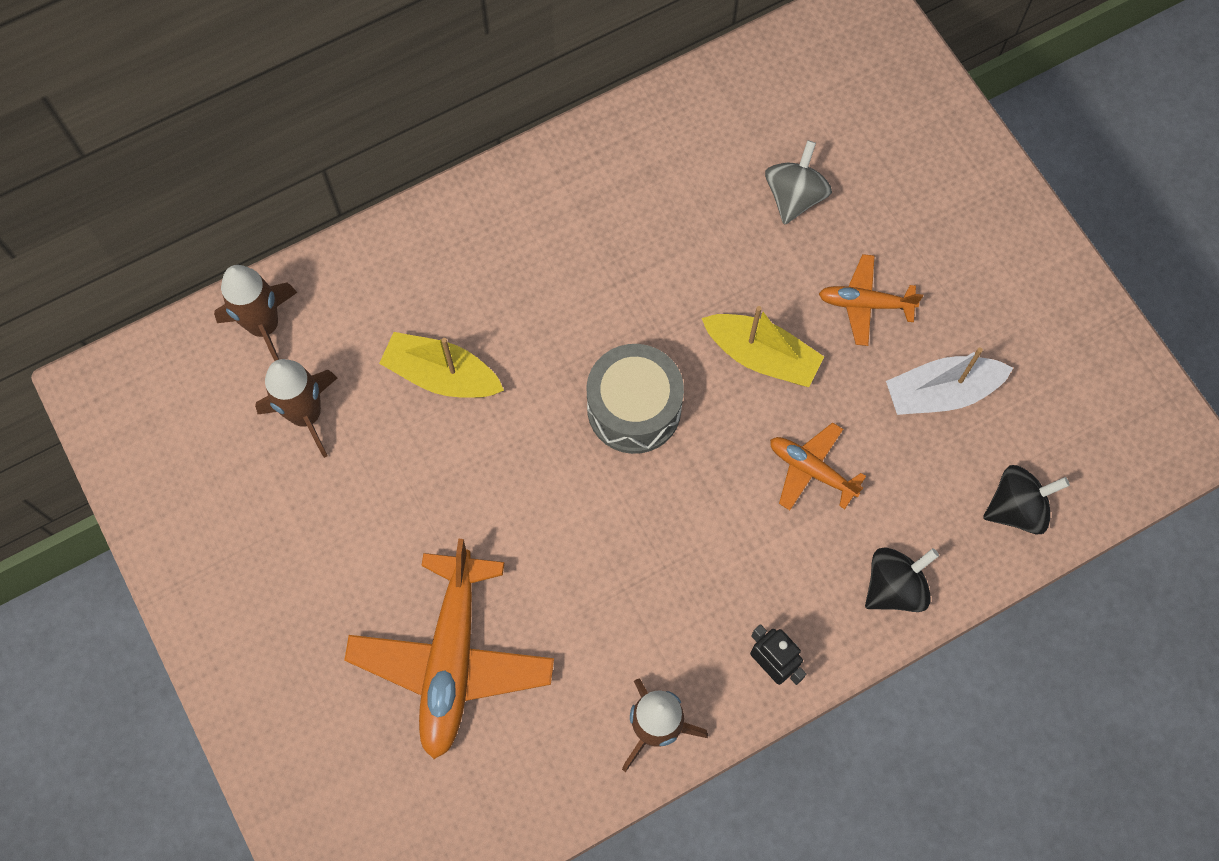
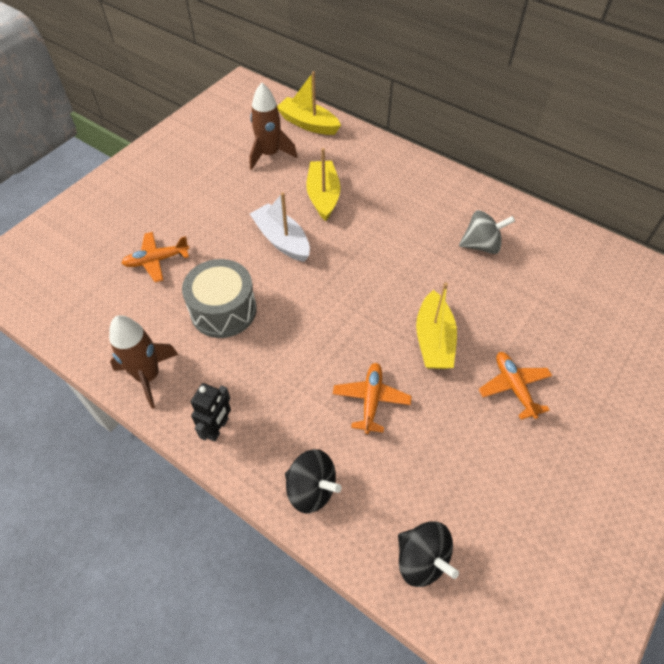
camera: 65 degrees right, 15 degrees down
(264, 326) = (308, 124): brown rocket -> yellow boat
(452, 659) = (156, 260): orange plane -> orange plane, size x0.52
(634, 408) = (356, 287): grey drum -> grey drum (223, 310)
(794, 196) = (558, 317): grey spinning top -> grey spinning top (481, 245)
(941, 392) = (481, 464): white boat -> white boat (282, 240)

